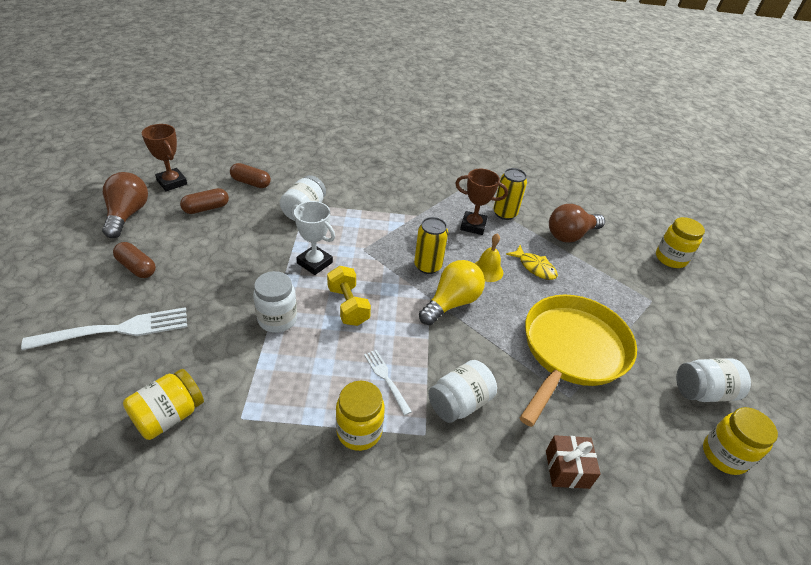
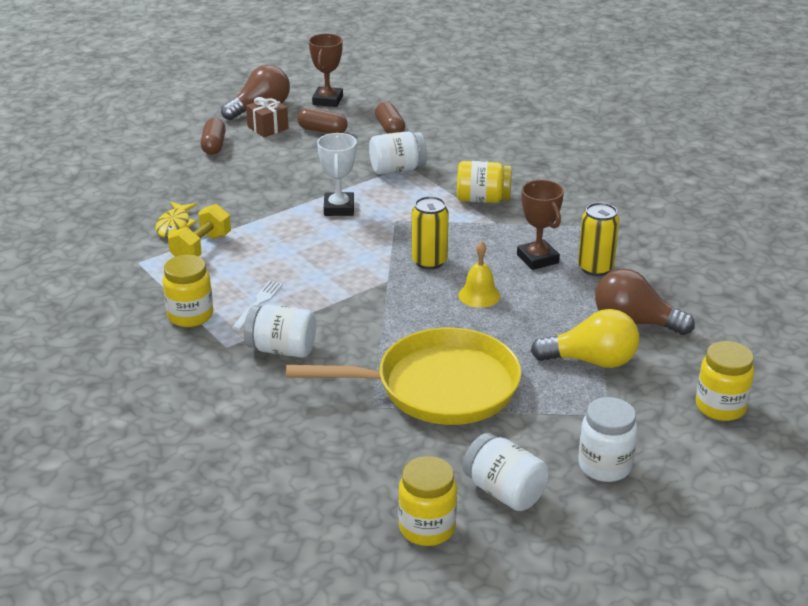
camera: 55 degrees right, 10 degrees down
(116, 329) = (147, 175): white fork -> none
(169, 416) = (105, 236): yellow jar -> yellow jar (483, 199)
(277, 319) = (249, 226): white jar -> white jar (604, 466)
(348, 306) = (313, 248): yellow dumbbell -> yellow dumbbell (201, 248)
(451, 303) = (399, 295): yellow light bulb -> yellow light bulb (591, 361)
(534, 267) = (533, 320): yellow fish -> yellow fish (175, 225)
(567, 469) = (283, 433): brown gift -> brown gift (268, 128)

